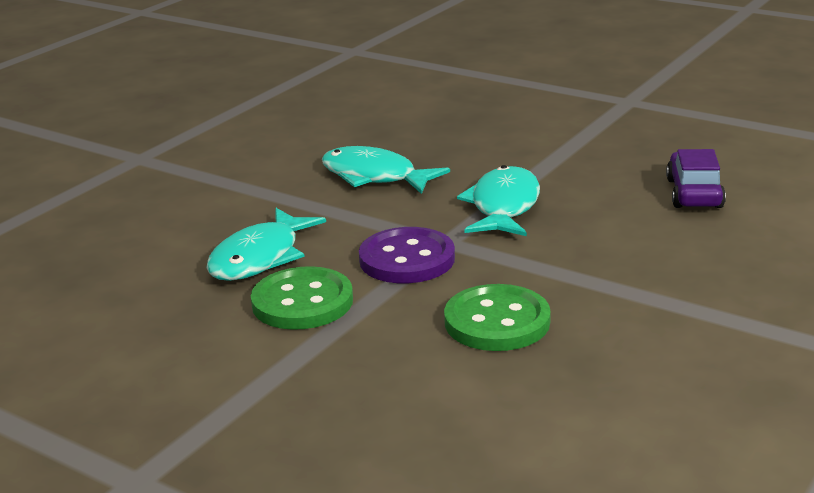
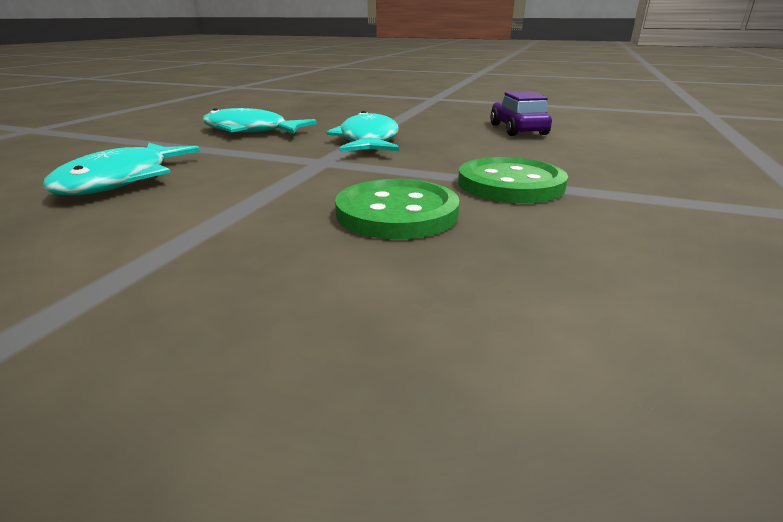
camera: 15 degrees left, 0 degrees up
(302, 302) = (161, 211): green button -> green button (510, 184)
(407, 259) = (285, 173): purple button -> none

